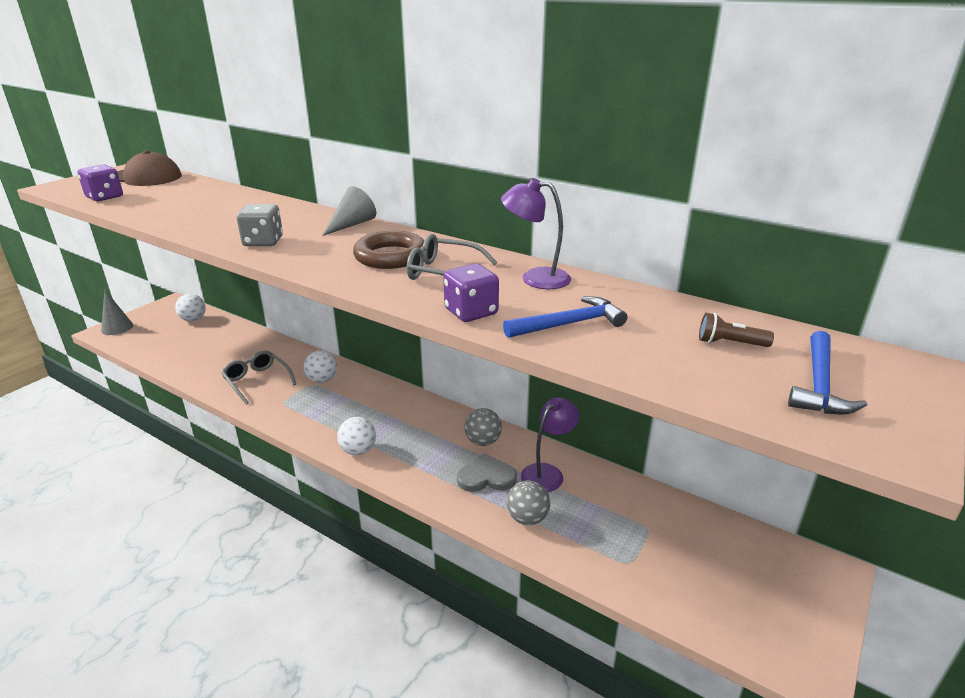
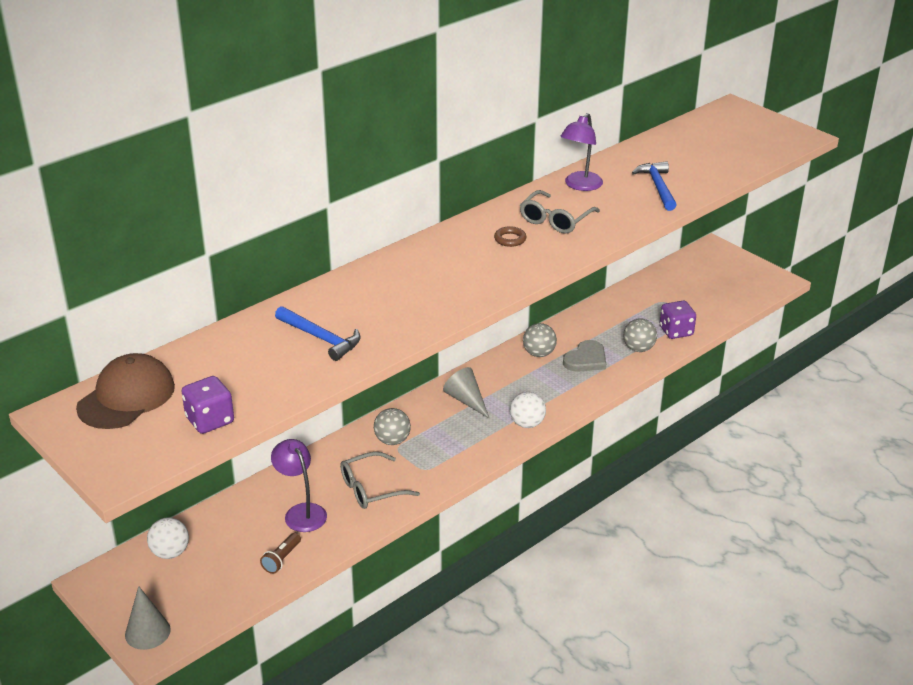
camera: 75 degrees left, 5 degrees up
(263, 242) = (442, 301): grey dice -> none
(322, 380) = (392, 440): white ball -> grey ball
(352, 224) = (416, 253): grey cone -> grey cone (466, 400)
(390, 256) = (510, 239): brown ring -> brown ring, size x0.49
(471, 312) = (629, 218): purple dice -> purple dice (676, 331)
(486, 477) = (586, 359): grey heart -> grey heart turned 150 degrees counterclockwise
(547, 473) = (590, 329): purple lamp -> purple lamp (301, 512)
(730, 343) = (696, 145): brown flashlight -> brown flashlight (281, 559)
(819, 385) = (745, 135): blue hammer -> blue hammer (321, 338)

